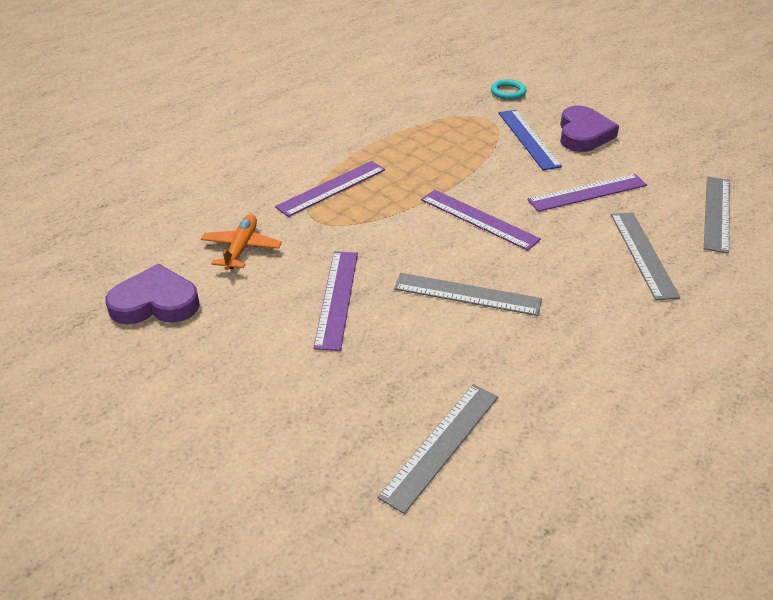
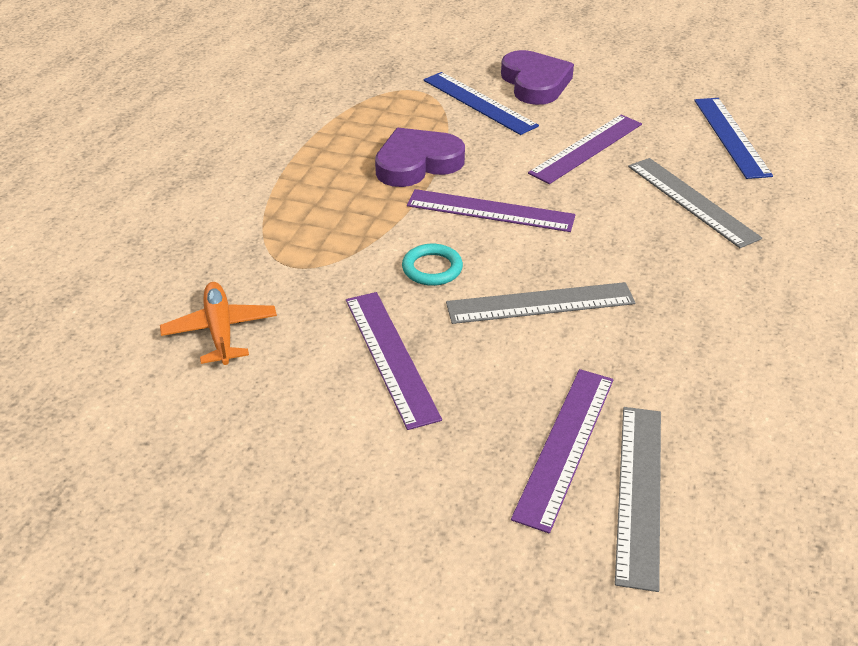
camera: 25 degrees left, 0 degrees up
(155, 303) = (150, 440): purple heart -> purple heart (417, 163)
(331, 188) = (285, 221): purple ruler -> purple ruler (565, 445)
(508, 92) = (417, 53): turquoise ring -> turquoise ring (432, 268)
(717, 213) = (731, 136): grey ruler -> blue ruler

